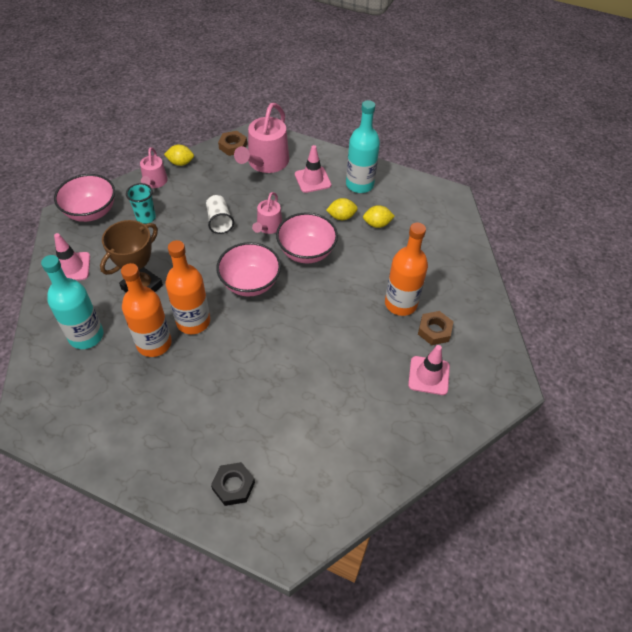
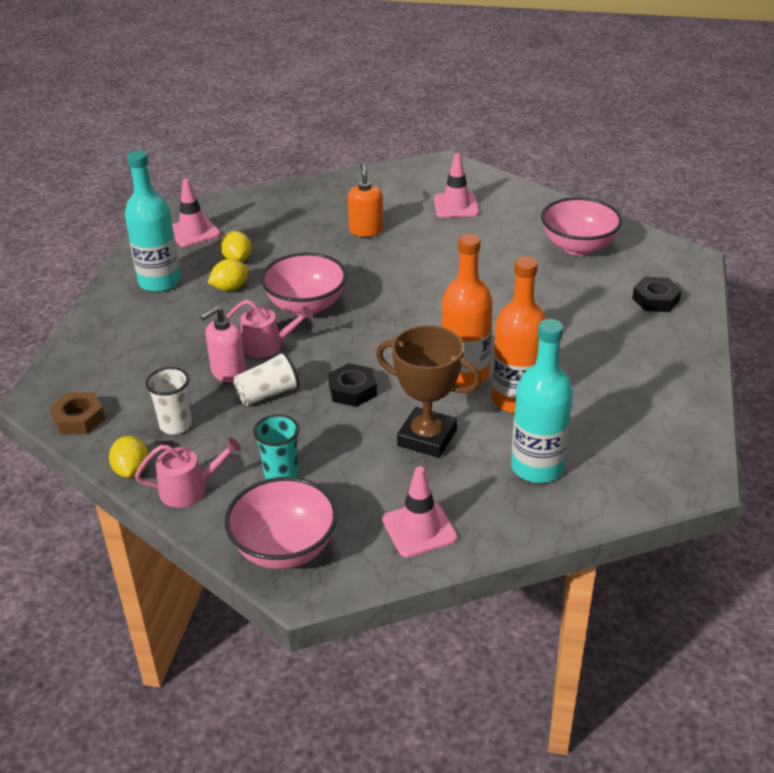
camera: 100 degrees left, 15 degrees down
(204, 260) = (352, 390): none -> black nut
(209, 181) = (175, 425): none -> white cup
(248, 206) = (228, 372): none -> pink soap dispenser
(250, 283) = (379, 341): pink bowl -> pink bowl (578, 247)
(266, 162) = (119, 374): pink watering can -> none
(312, 180) = (155, 323): pink traffic cone -> pink traffic cone (193, 232)
(341, 217) = (230, 288): yellow lemon -> yellow lemon turned 75 degrees clockwise
(400, 303) = (366, 230): orange bottle -> orange soap dispenser
(434, 331) = (395, 207): brown nut -> none

